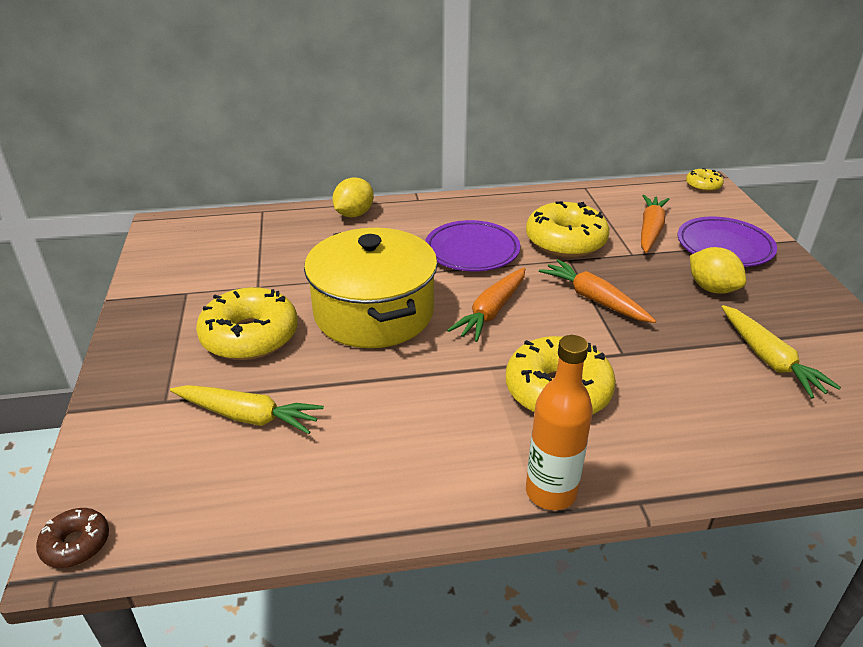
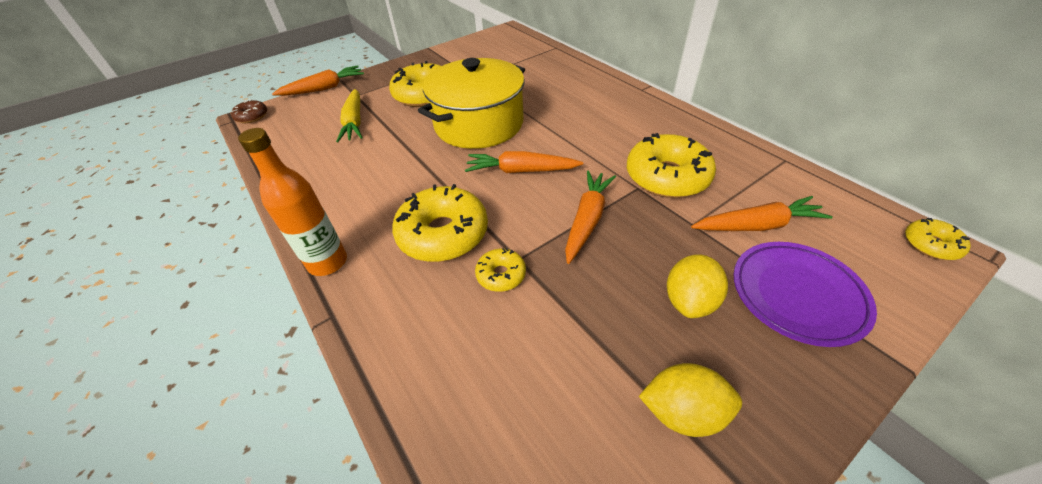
camera: 65 degrees right, 10 degrees up
(91, 434) = (323, 88): none -> orange carrot
(354, 214) = (589, 75): yellow lemon -> yellow lemon (682, 412)
(472, 251) = (595, 136): purple plate -> none
(638, 369) = (501, 275): none -> yellow donut
(769, 359) = (589, 380): yellow carrot -> none

